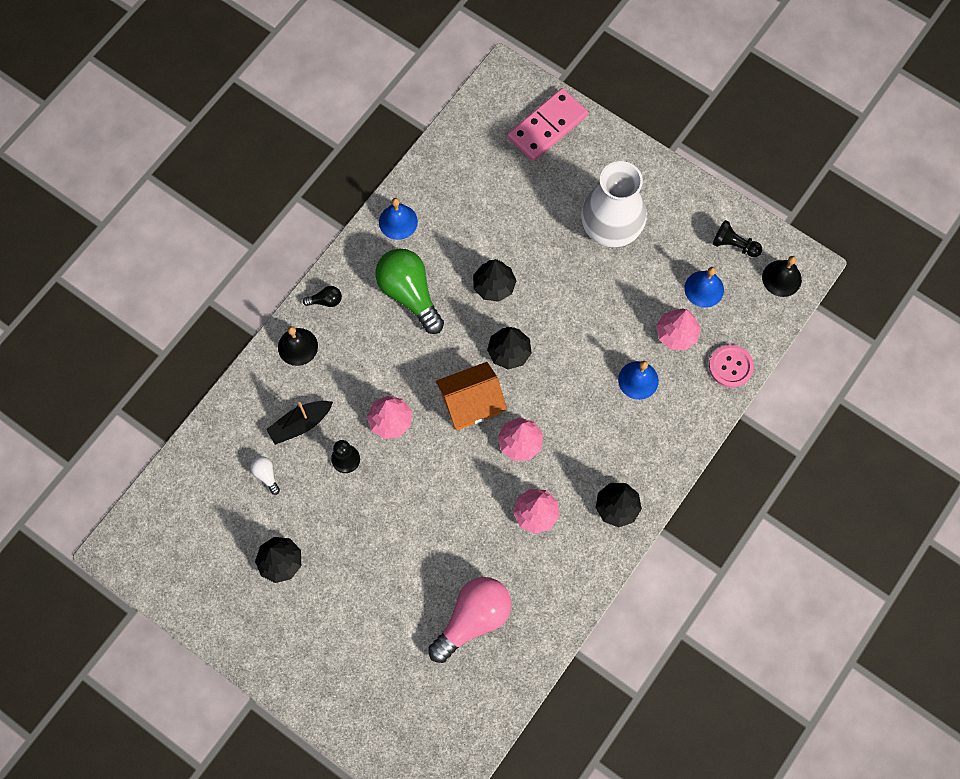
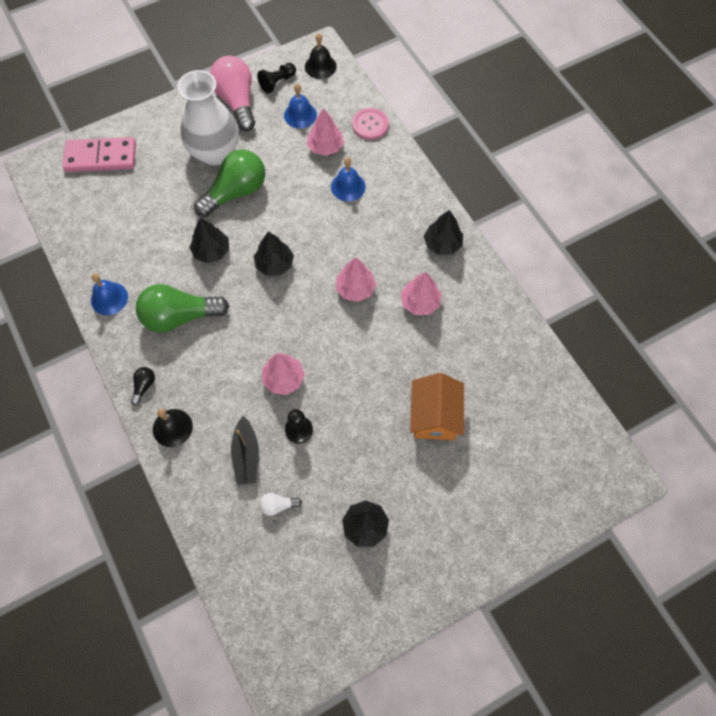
camera: 65 degrees left, 5 degrees down
(471, 403) = (302, 310): orange house -> orange house (434, 416)
(473, 619) = (487, 386): pink light bulb -> pink light bulb (237, 101)
(547, 126) = (101, 157): pink domino -> pink domino turned 75 degrees counterclockwise
(573, 274) = (236, 192): none -> green light bulb

